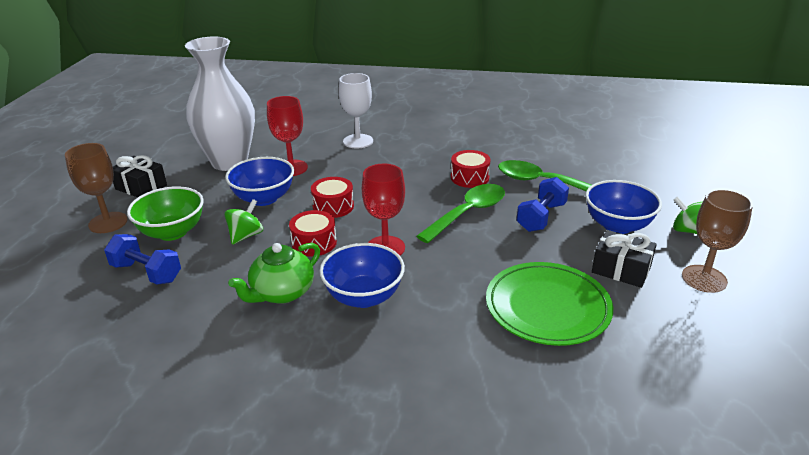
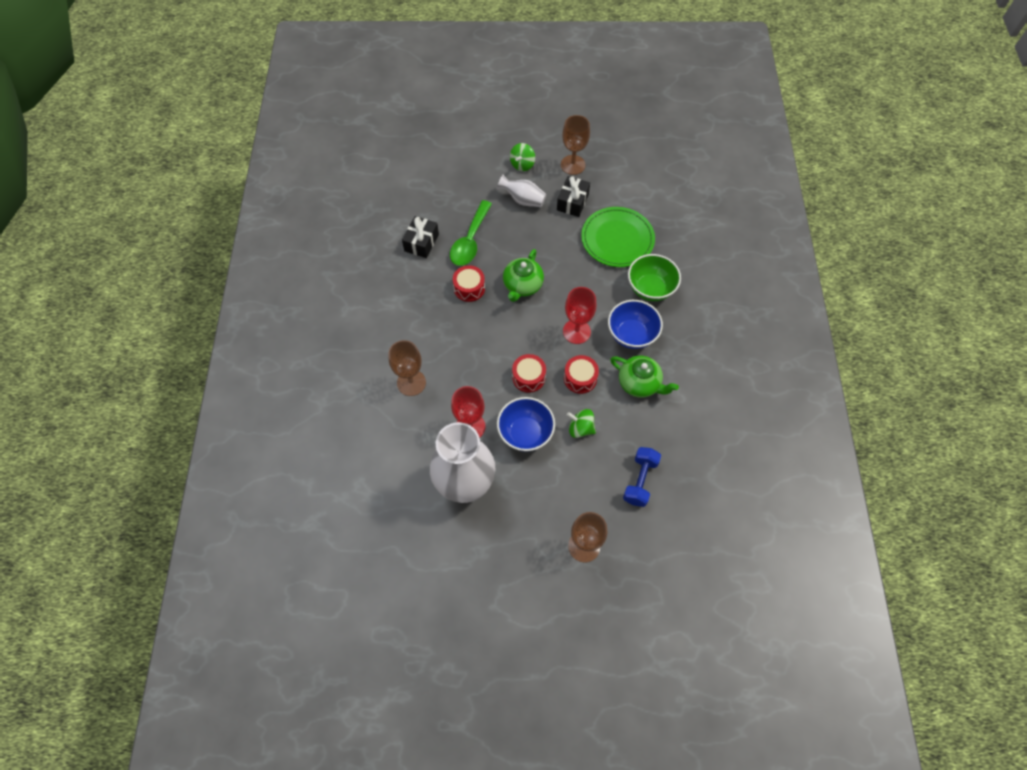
camera: 100 degrees left, 30 degrees up
(141, 187) = (523, 547): black gift -> black gift (421, 242)
(172, 232) = (587, 486): green bowl -> green bowl (650, 288)
(358, 141) = (411, 383): white goblet -> brown goblet
(468, 213) = (522, 285): green spoon -> green teapot
(541, 217) = (520, 241): blue dumbbell -> none
(617, 225) = (523, 200): blue bowl -> white vase

